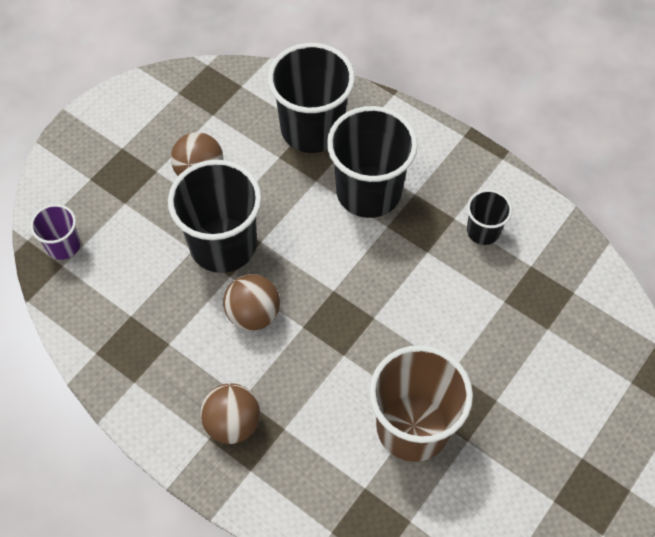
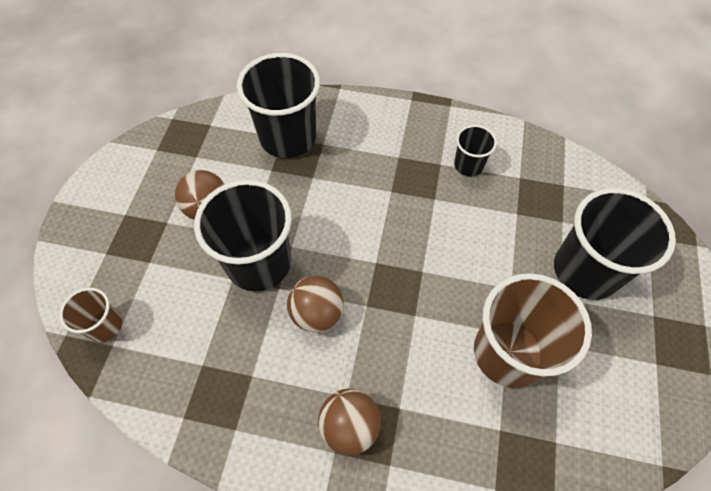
camera: 25 degrees left, 0 degrees up
(63, 245) = (105, 326): purple cup -> brown cup
(368, 192) = (361, 169): black cup -> black cup (585, 271)

